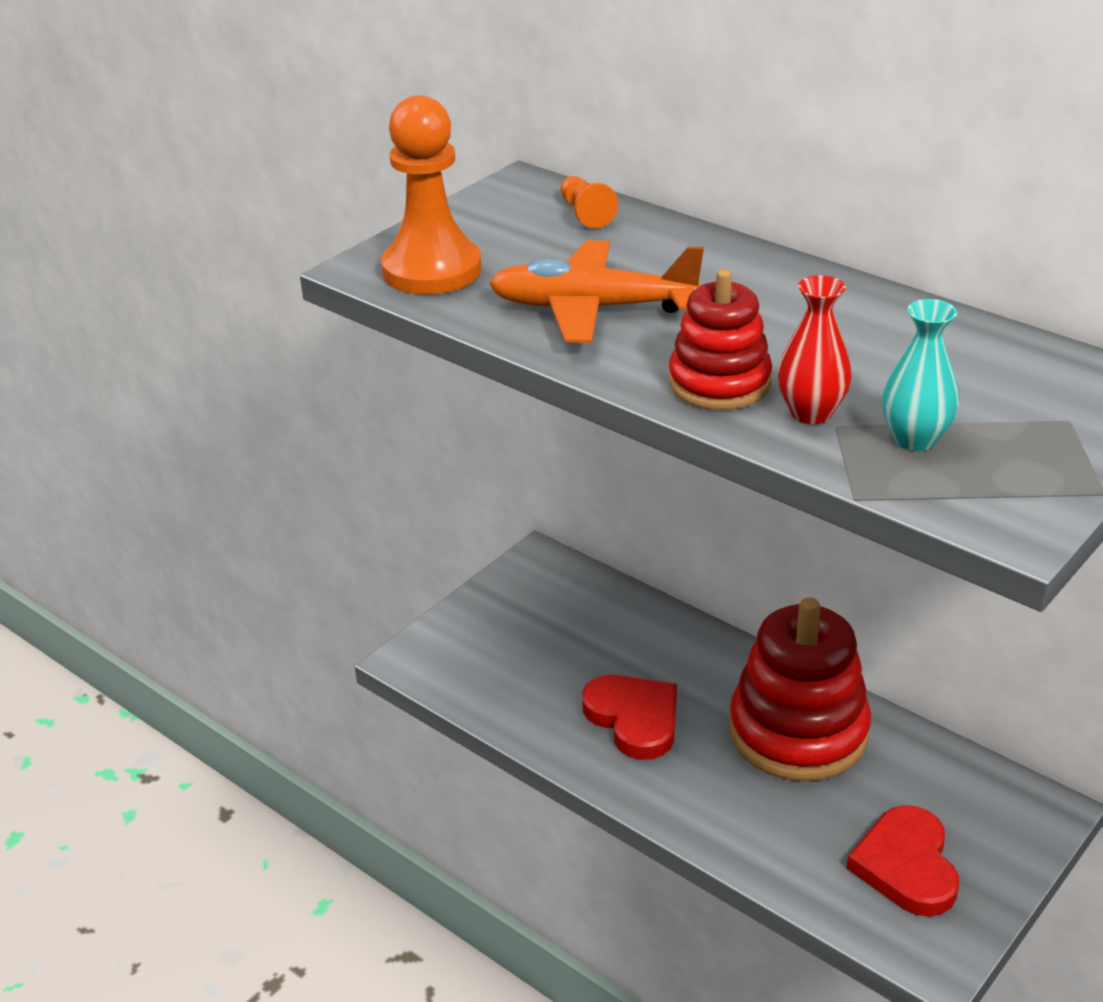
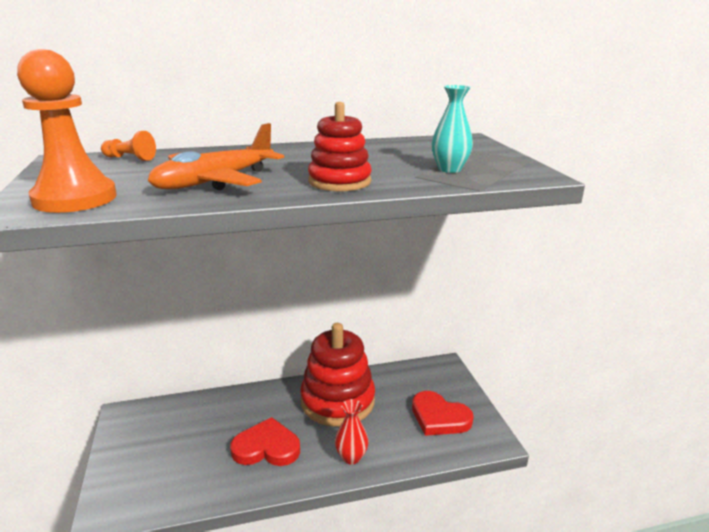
camera: 55 degrees left, 10 degrees down
(811, 413) = (397, 176): red vase -> red vase (351, 457)

